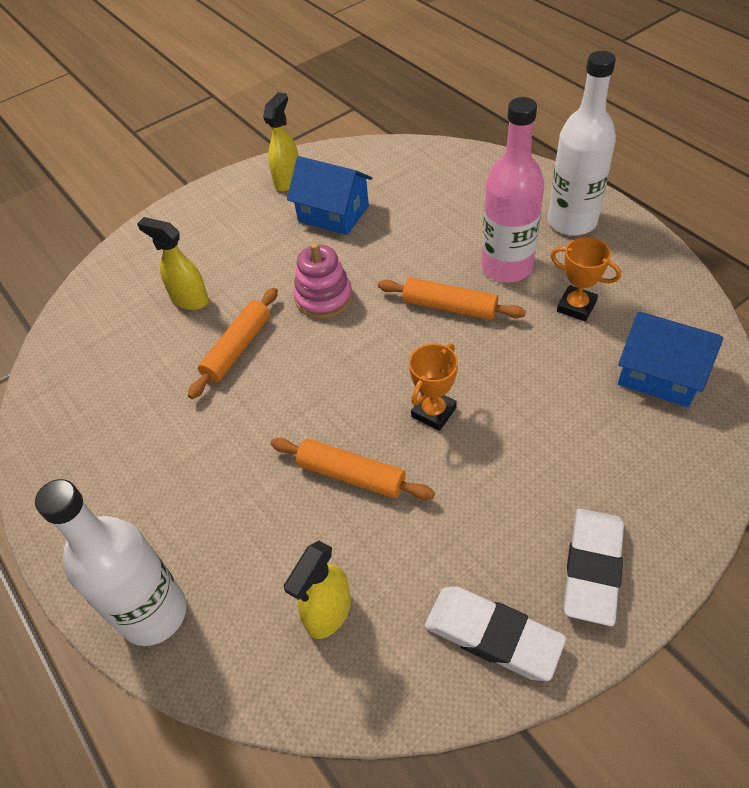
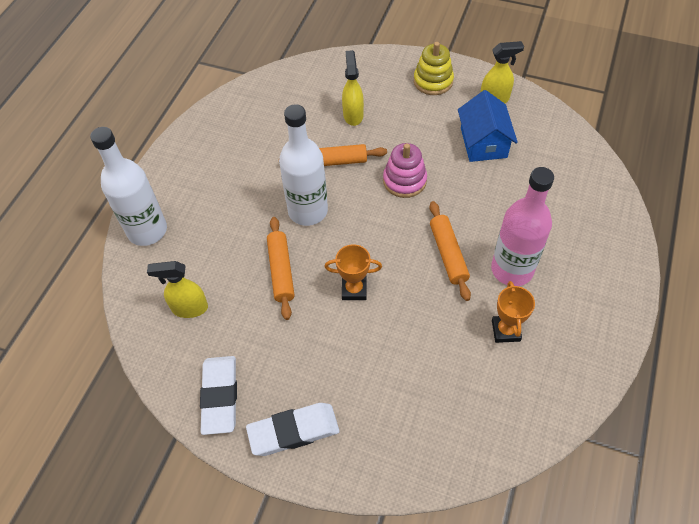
camera: 55 degrees right, 5 degrees up
(215, 213) = (433, 81): none -> yellow stacking toy
(572, 221) = (594, 289): white bottle -> white bottle (308, 211)
(660, 374) = (478, 411): blue house -> none

